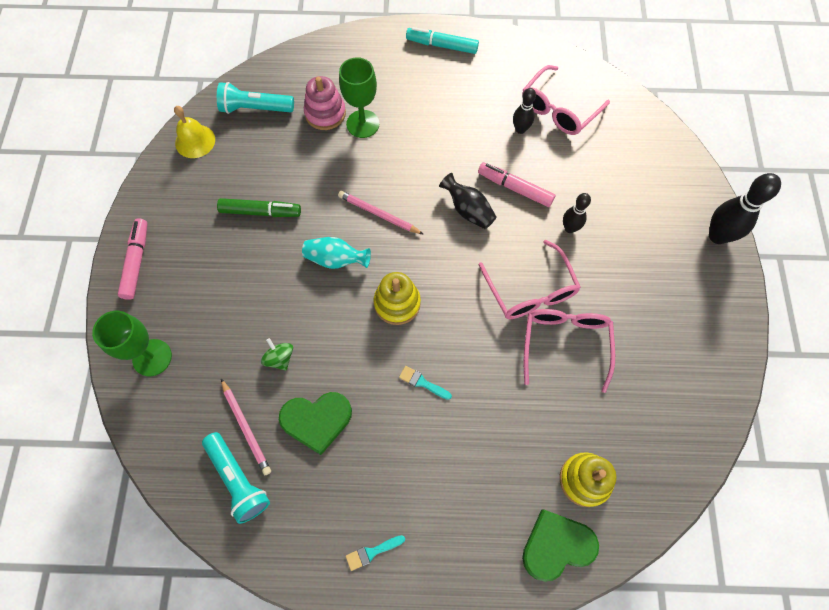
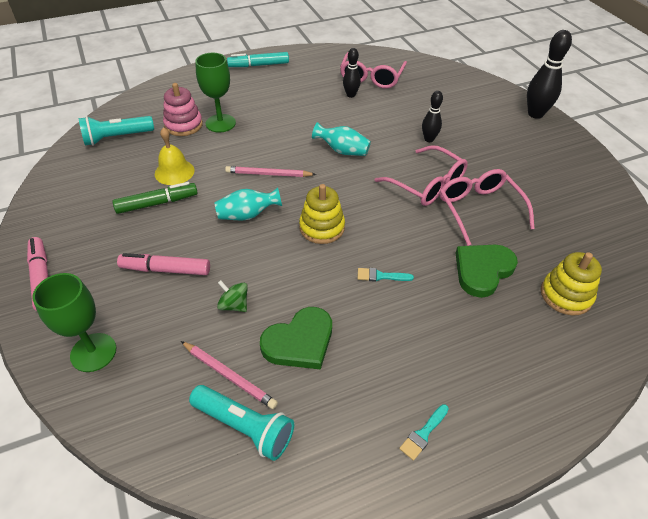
camera: 25 degrees left, 20 degrees down
(195, 141) = (67, 173): yellow bell -> yellow bell (174, 172)
(468, 210) = (342, 151): black vase -> turquoise vase
(515, 188) = (370, 128): pink marker -> pink marker (165, 270)
(556, 545) = (582, 354): green heart -> green heart (482, 270)

